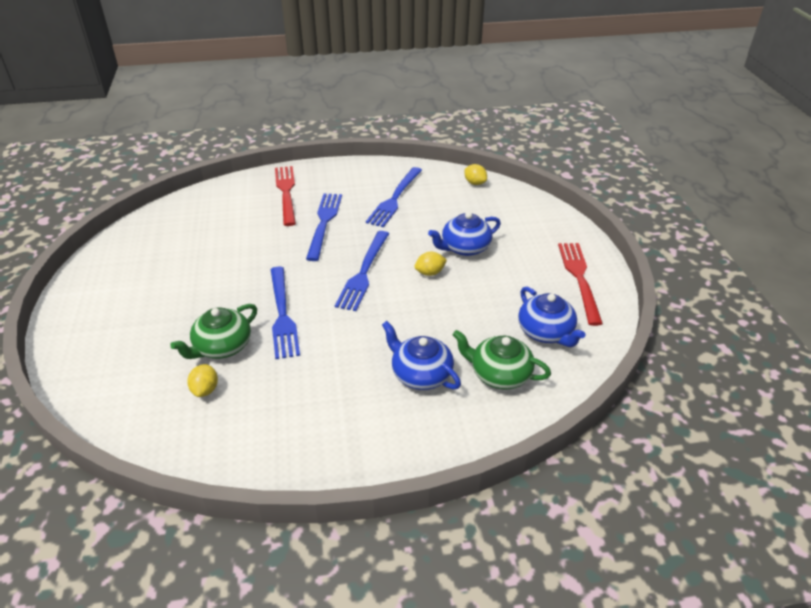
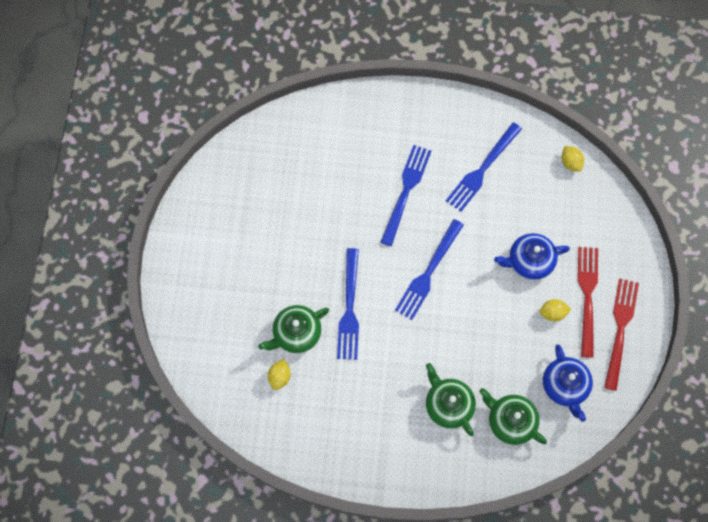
camera: 15 degrees right, 30 degrees up
(286, 192) = (377, 132): red fork -> red fork (587, 295)
(421, 374) = (448, 405): blue teapot -> green teapot
(430, 273) = (488, 287): yellow lemon -> yellow lemon (552, 313)

